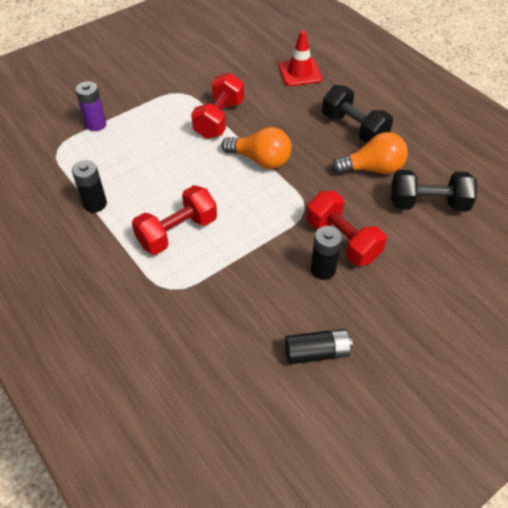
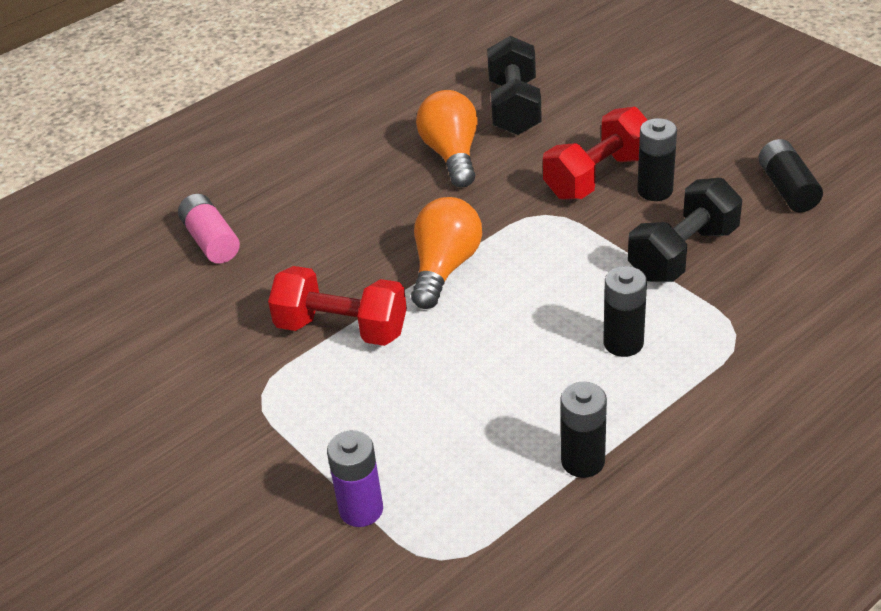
camera: 90 degrees left, 10 degrees down
(177, 232) = (623, 343): red dumbbell -> black battery
(300, 72) = (211, 241): red traffic cone -> pink battery
(354, 128) = (362, 175): black dumbbell -> black dumbbell (683, 253)

